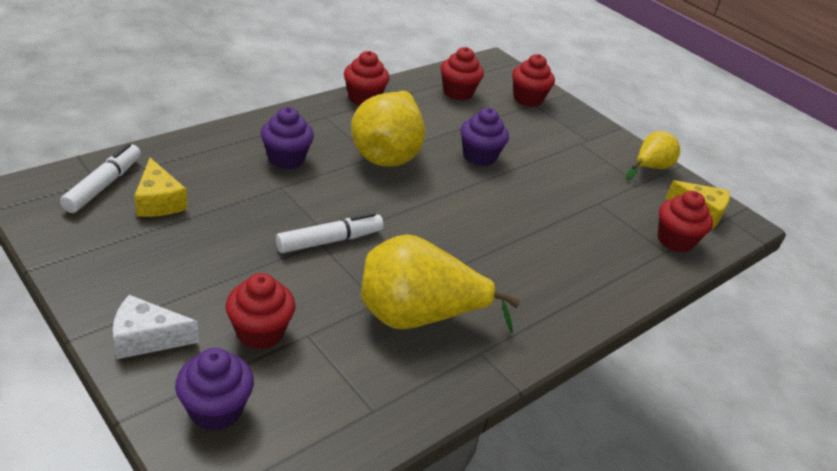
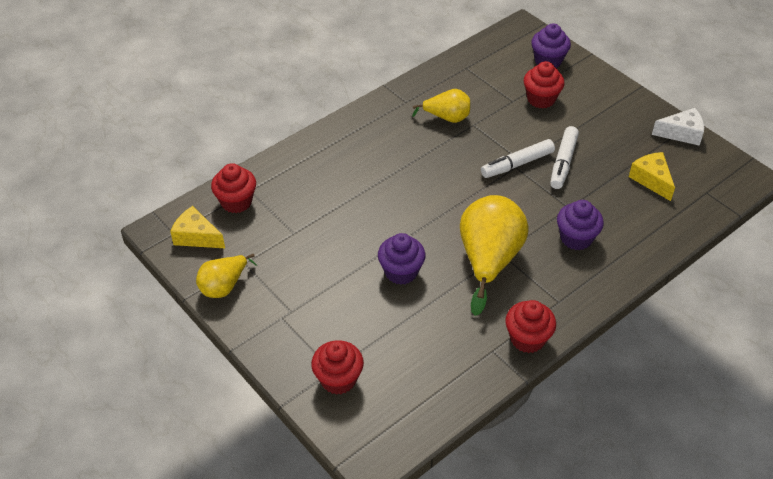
camera: 175 degrees left, 10 degrees up
(104, 185) = (699, 188): white marker -> white marker (563, 163)
(147, 338) = (602, 89): white cheese -> white cheese (681, 133)
(418, 317) = (447, 118): yellow pear -> yellow pear, size x0.56
(458, 92) = (423, 373): red cupcake -> none

